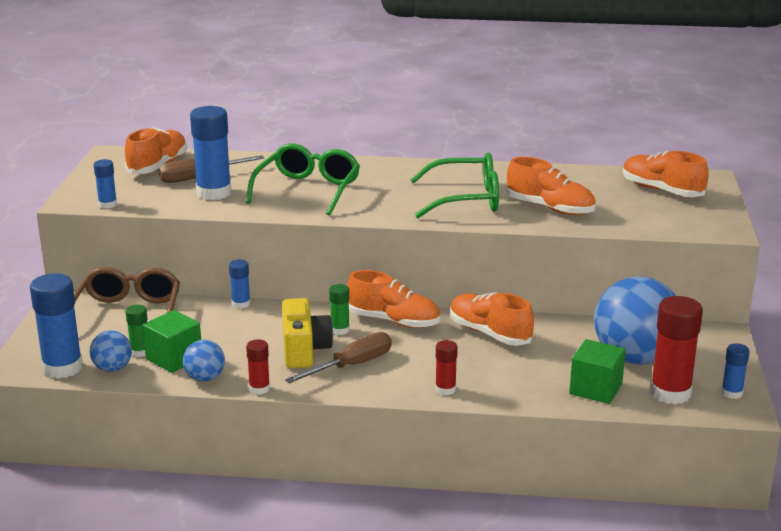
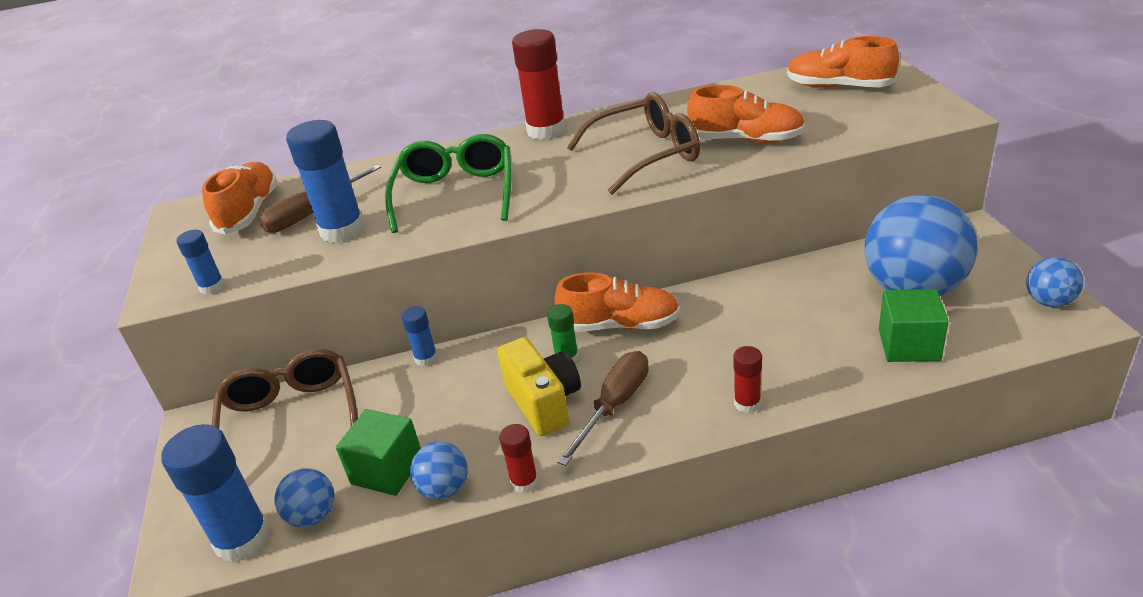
camera: 15 degrees left, 10 degrees up
(140, 352) = (336, 475): green glue stick -> none
(466, 199) = (646, 154): green glasses -> brown glasses
(489, 333) = (737, 307): orange shoe -> none
(670, 393) = (989, 323): red glue stick -> red glue stick (546, 130)
(732, 393) = (1049, 302): blue glue stick -> blue ball

